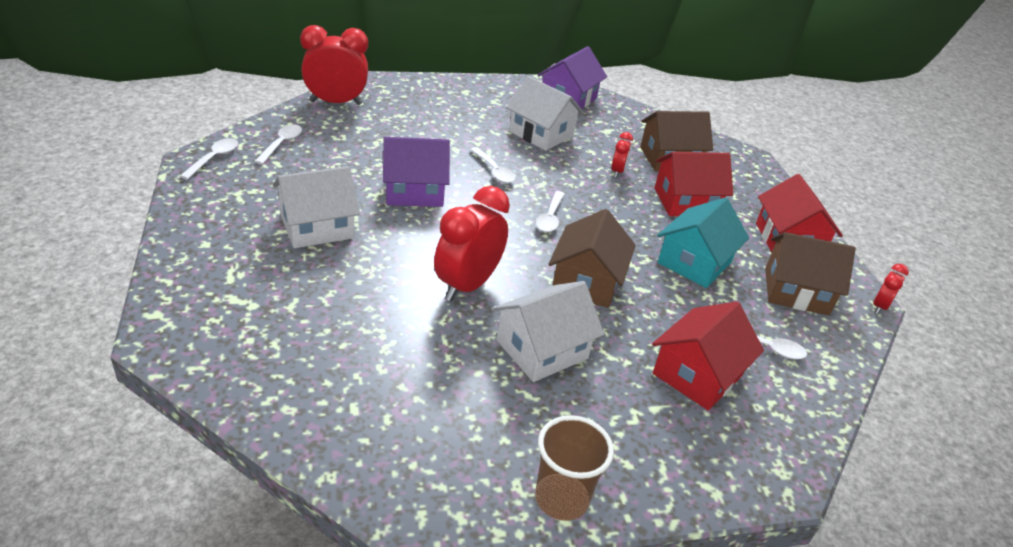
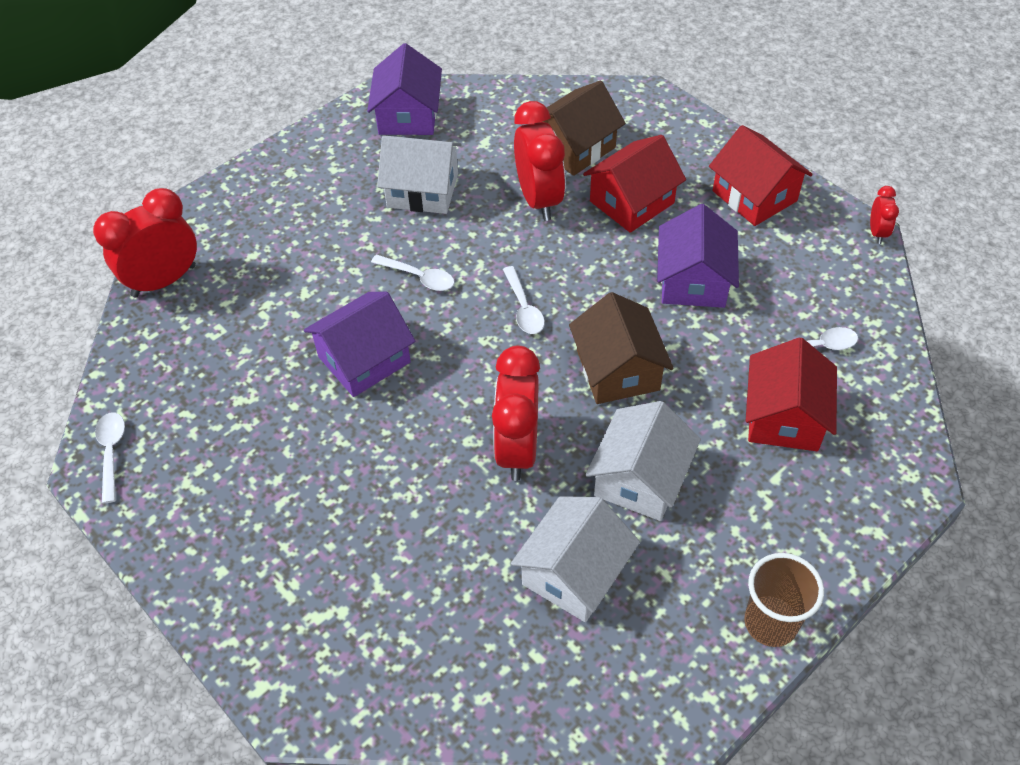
camera: 25 degrees left, 15 degrees up
(281, 144) = (164, 383): white spoon -> none
(317, 227) = (311, 473): white house -> white house (574, 573)
(617, 172) = (539, 199): red clock -> red clock, size x2.08
(694, 262) = (693, 280): turquoise house -> purple house
(796, 291) = (800, 260): brown house -> none

